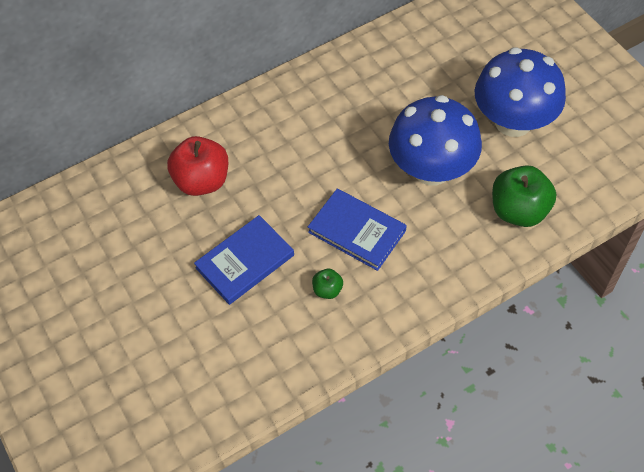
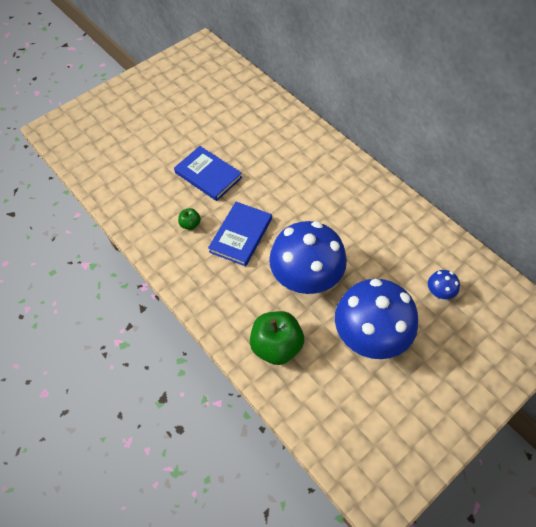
camera: 80 degrees right, 0 degrees up
(202, 181) = (269, 141): red apple -> none
(466, 51) = (439, 292): none -> blue mushroom

